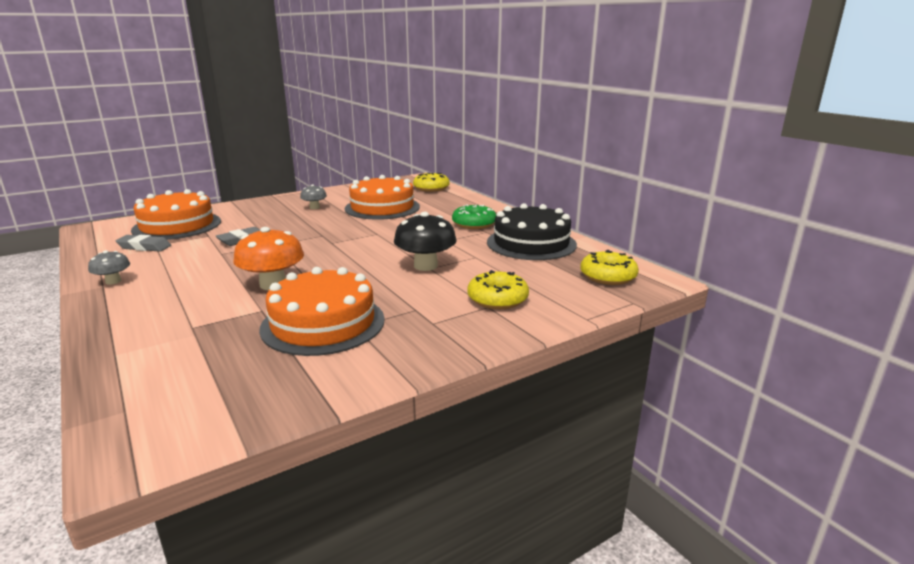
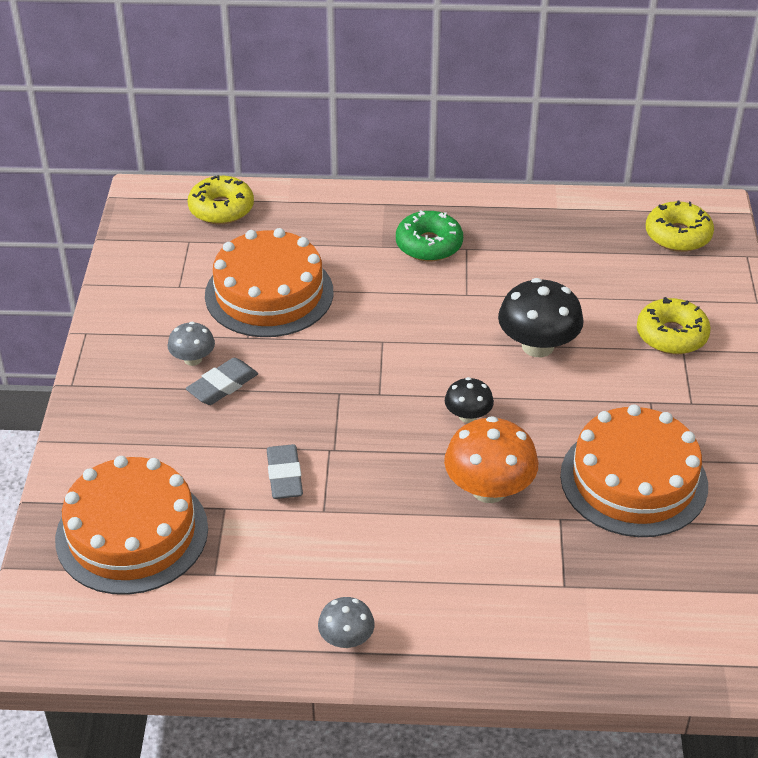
camera: 55 degrees left, 20 degrees up
(144, 247) = (215, 588): grey eraser -> grey eraser (222, 386)
(336, 264) = (468, 416): none -> black mushroom
(531, 243) = (540, 235): black cake -> none

